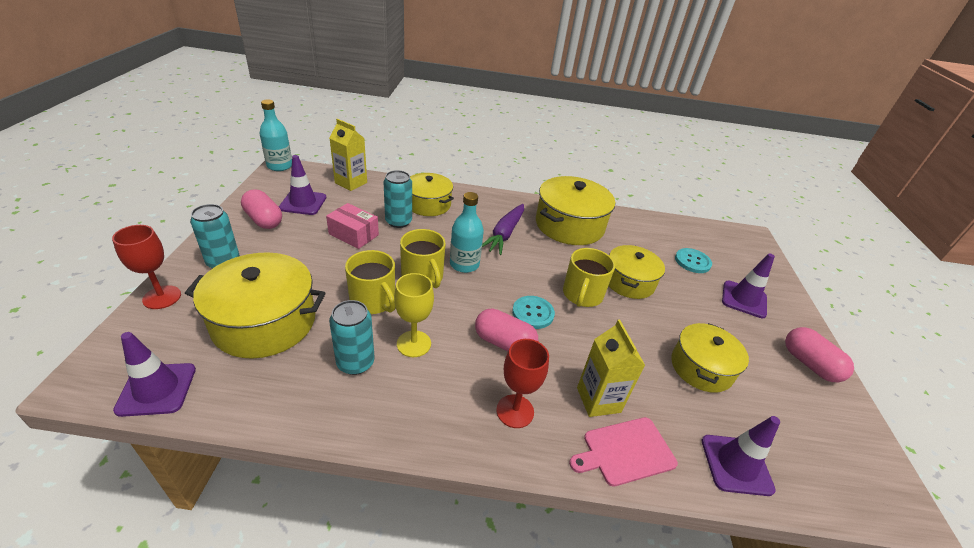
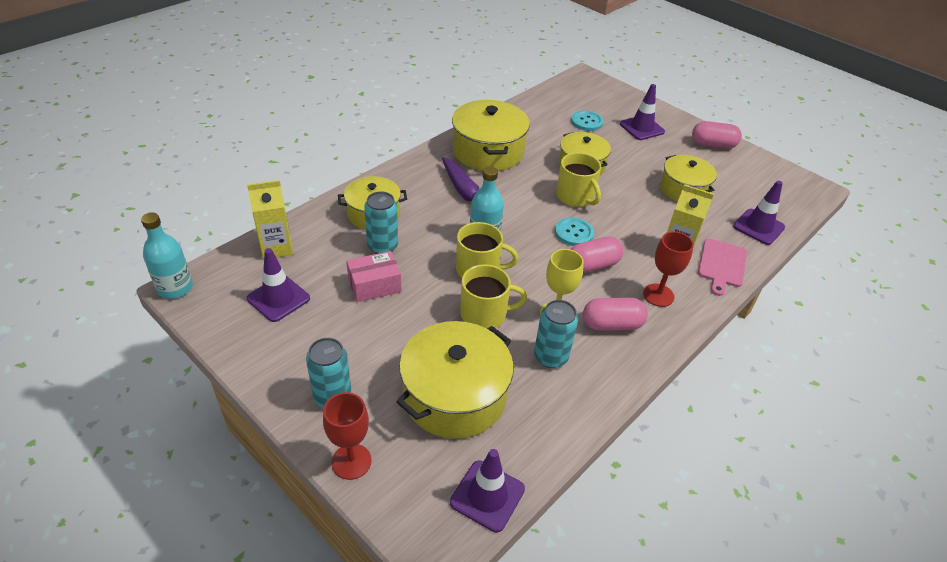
camera: 50 degrees left, 5 degrees up
(264, 220) = (282, 340): pink capsule -> pink capsule (612, 324)

